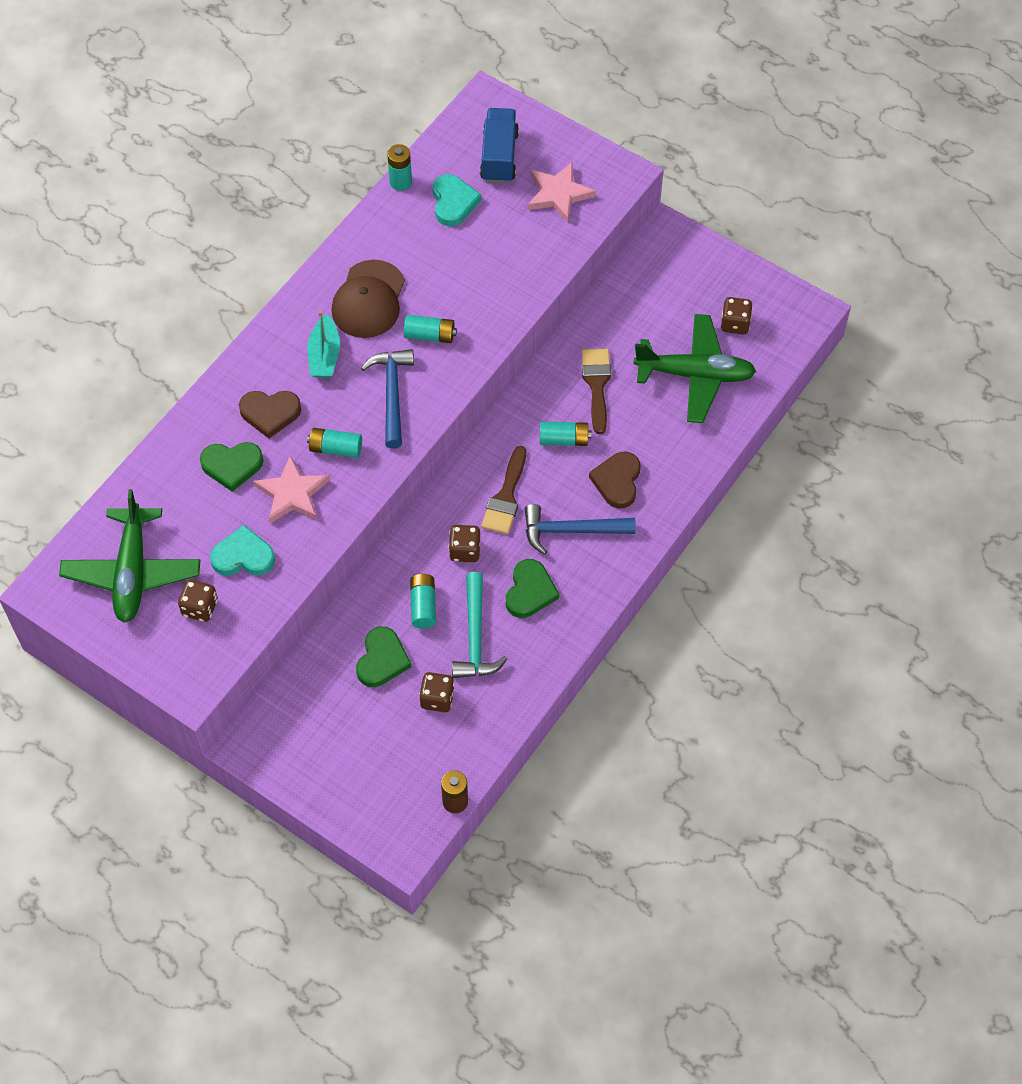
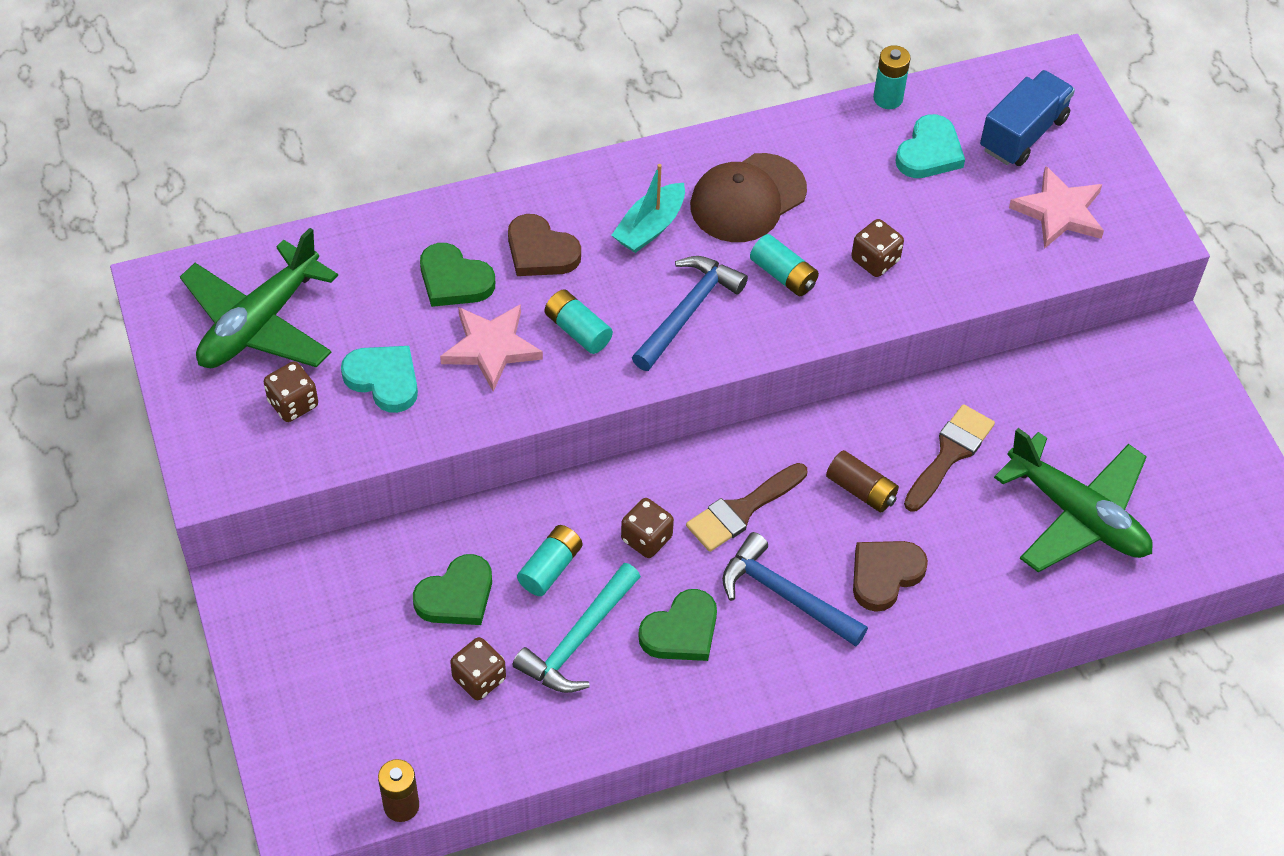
camera: 35 degrees right, 5 degrees down
(564, 439) = (861, 490): turquoise battery -> brown battery
(735, 324) = (1174, 487): brown dice -> brown dice (875, 260)

